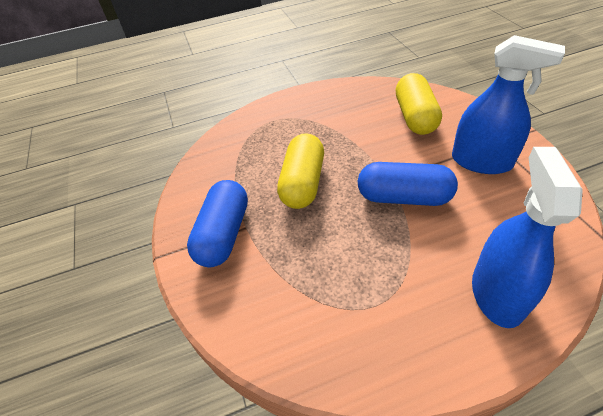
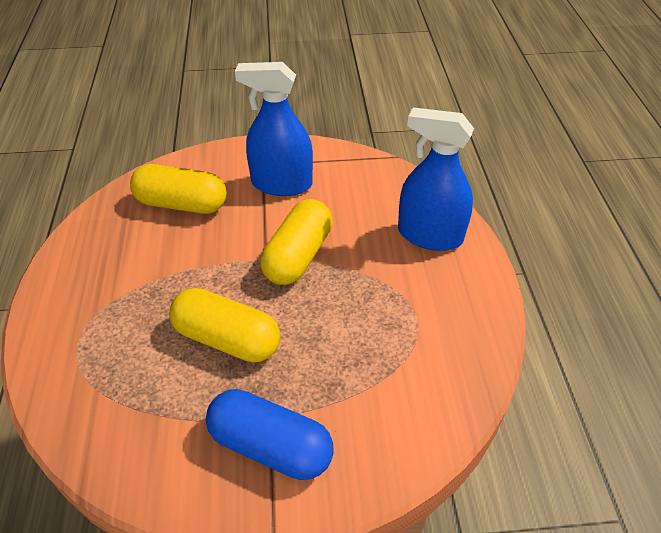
camera: 80 degrees left, 0 degrees up
(404, 197) = (298, 256): blue capsule -> yellow capsule
(481, 161) = (281, 184): blue spray bottle -> blue spray bottle turned 120 degrees counterclockwise

